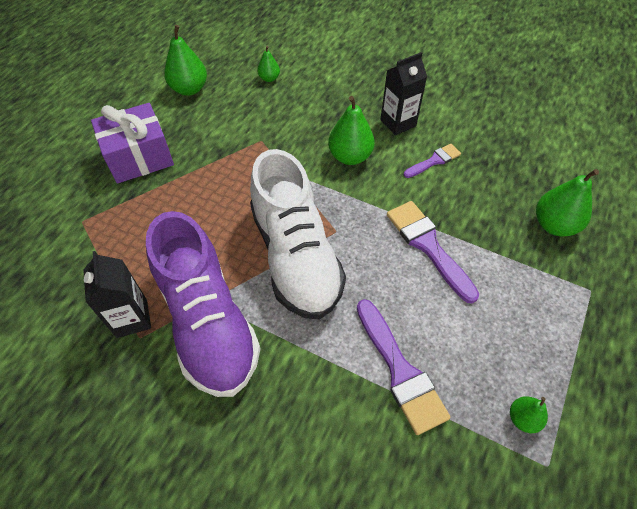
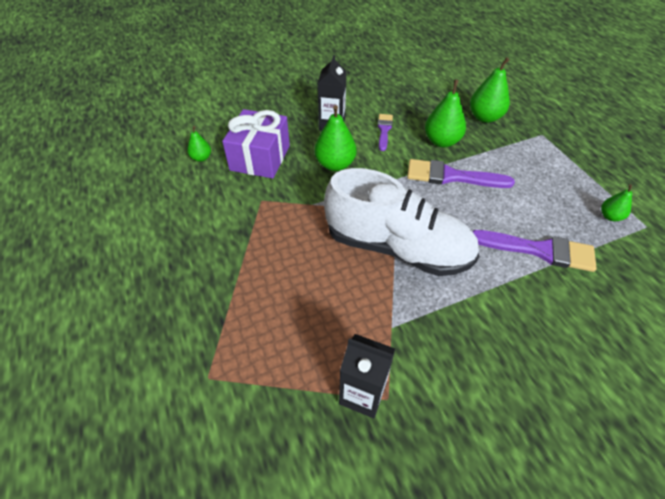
camera: 50 degrees left, 5 degrees down
(139, 157) = (181, 289): purple gift -> purple gift (260, 158)
(189, 89) = (145, 210): green pear -> green pear (441, 141)
(208, 322) = (412, 338): purple shoe -> none

